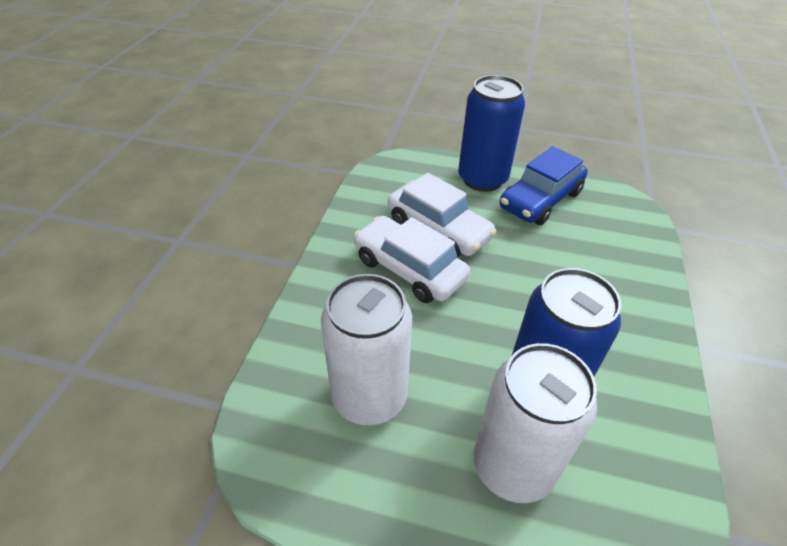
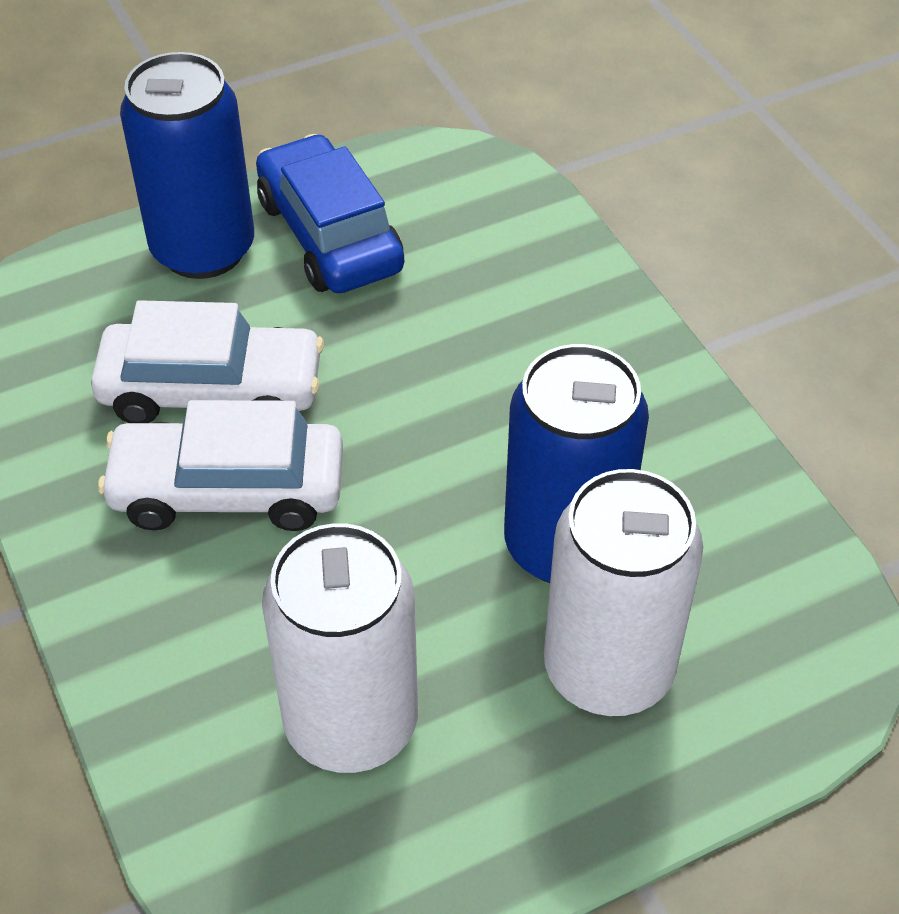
camera: 40 degrees left, 5 degrees up
(540, 200) = (330, 235): blue car -> blue car turned 150 degrees clockwise

